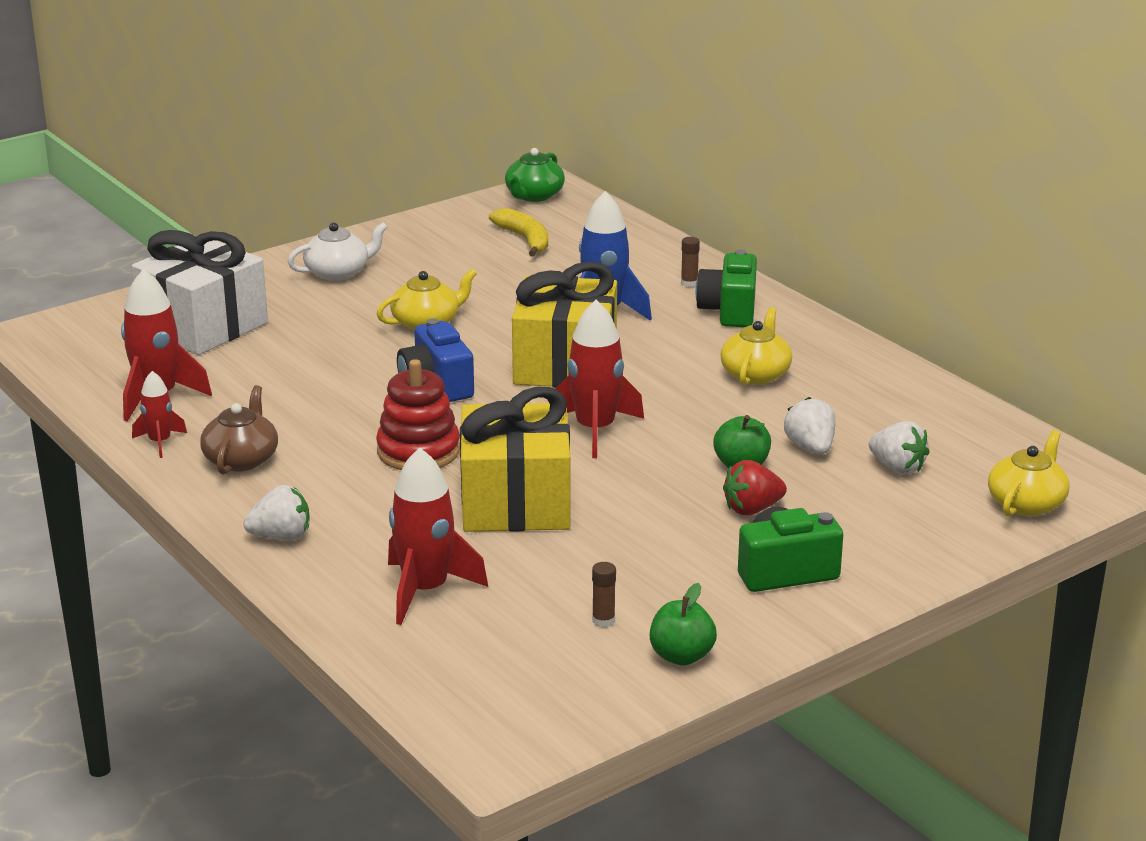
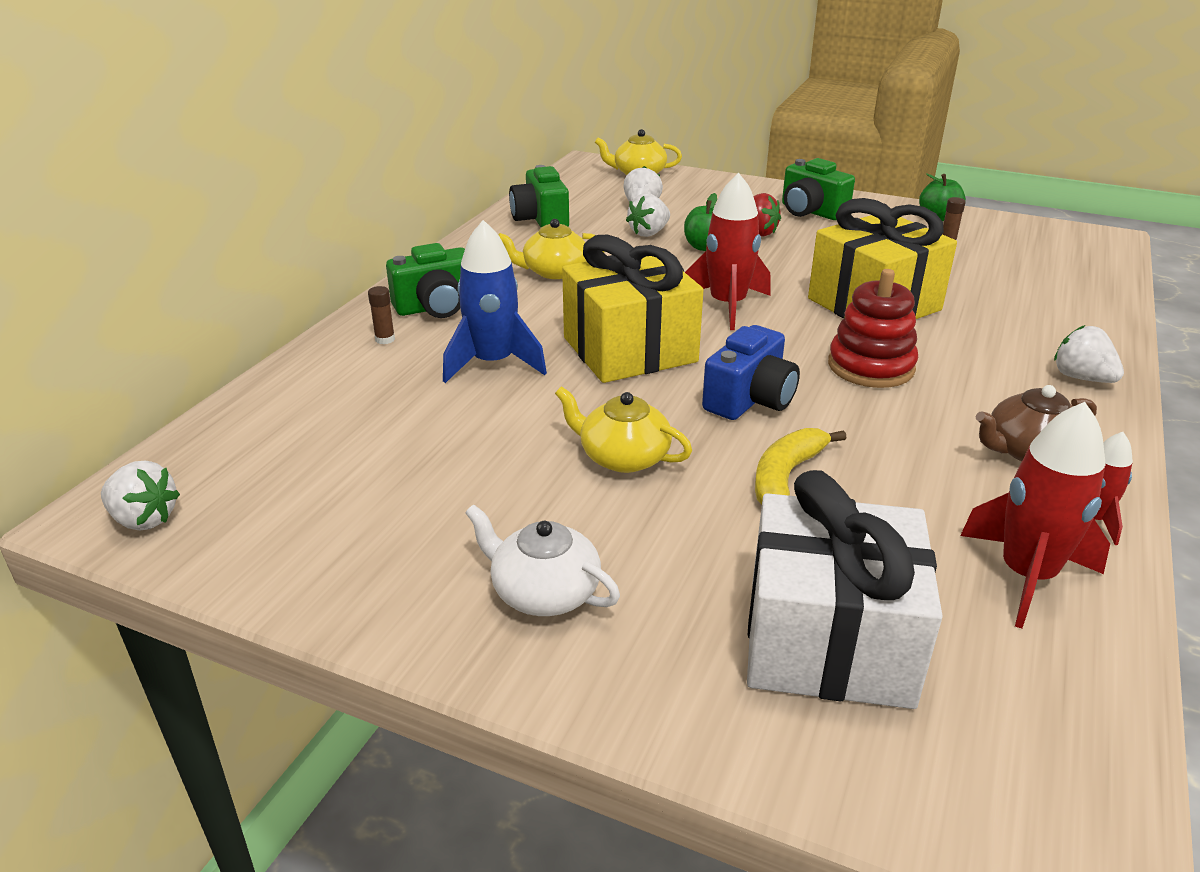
camera: 120 degrees left, 5 degrees up
(425, 591) = (1026, 301): red rocket -> none
(525, 239) = (321, 472): yellow banana -> yellow banana (785, 477)
(534, 196) = (144, 519): green teapot -> white strawberry
(905, 401) = (540, 219): none -> green camera

